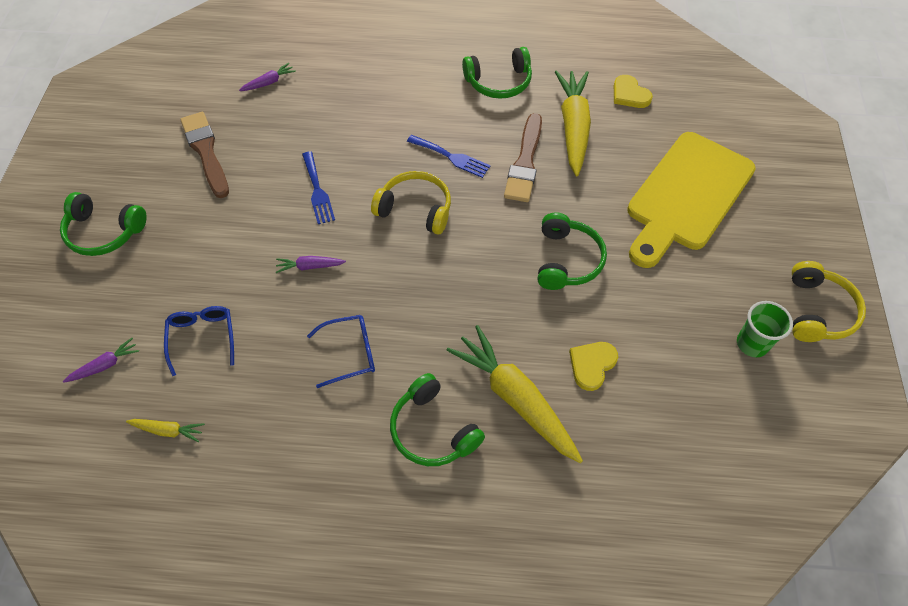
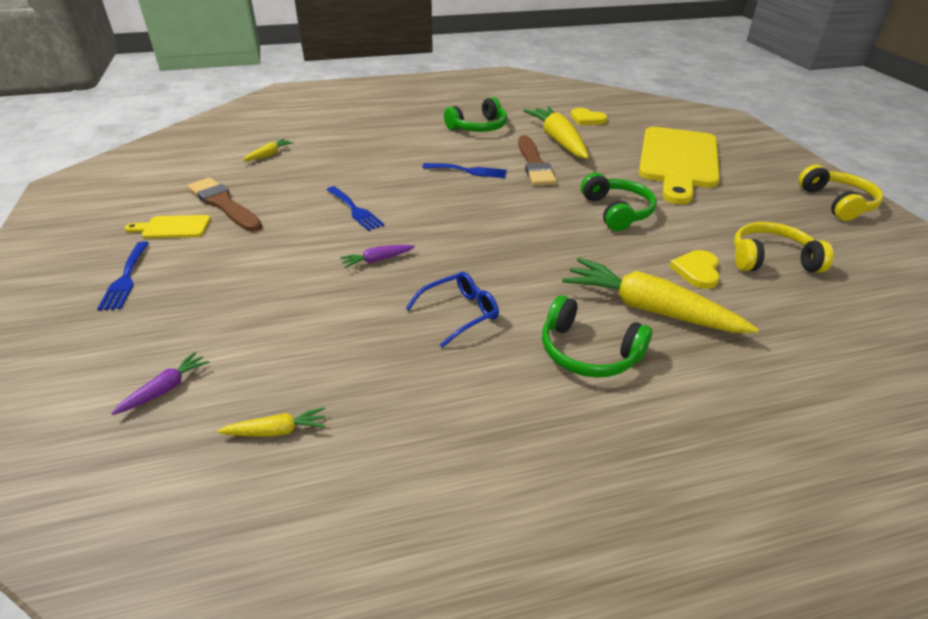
camera: 20 degrees left, 20 degrees down
(104, 232) = (126, 278): green headphones -> blue fork
(155, 174) = (173, 227): none -> yellow cutting board
(202, 338) = (283, 338): blue glasses -> none
(269, 82) = (269, 155): purple carrot -> yellow carrot
(415, 209) = (458, 205): yellow headphones -> yellow headphones (771, 259)
(752, 344) = (810, 230): green cup -> none

